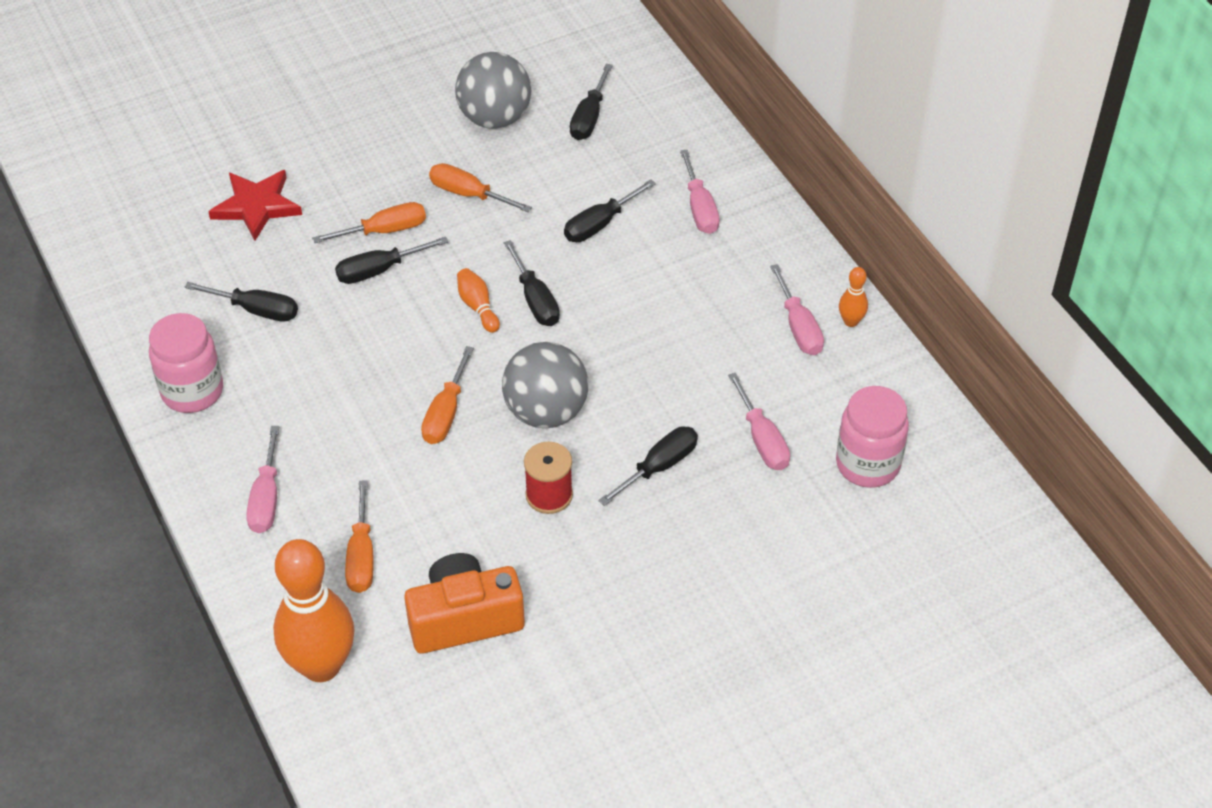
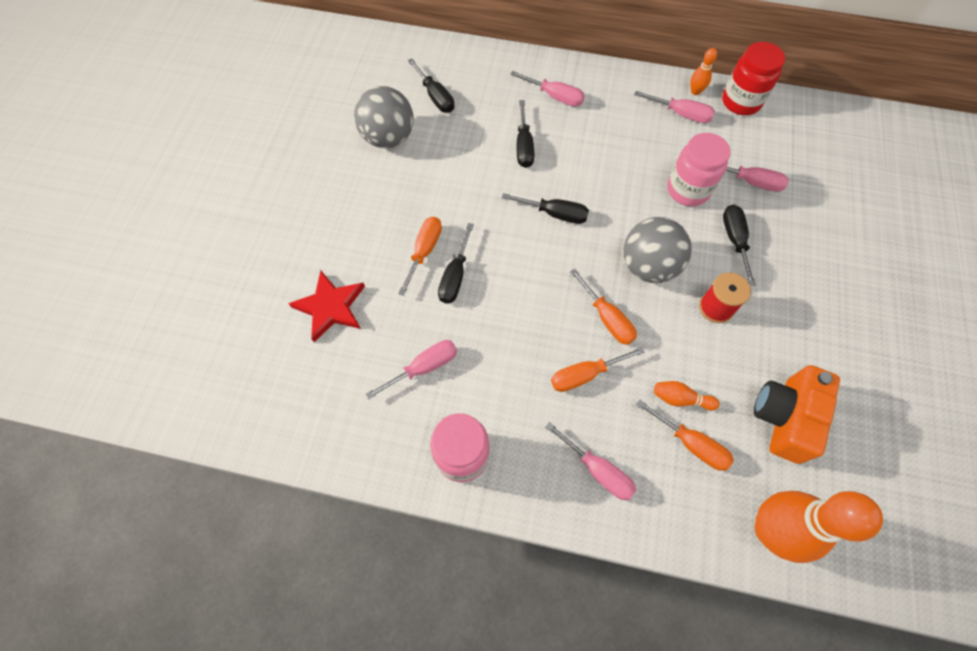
camera: 50 degrees left, 15 degrees up
(256, 310) = (424, 367): black screwdriver -> pink screwdriver
(468, 194) = (437, 190): orange screwdriver -> orange screwdriver (585, 375)
(478, 307) = (534, 245): orange bowling pin -> orange bowling pin (680, 399)
(867, 464) = (802, 150): pink jar -> pink jar (688, 190)
(883, 370) = (741, 102): none -> red jar

